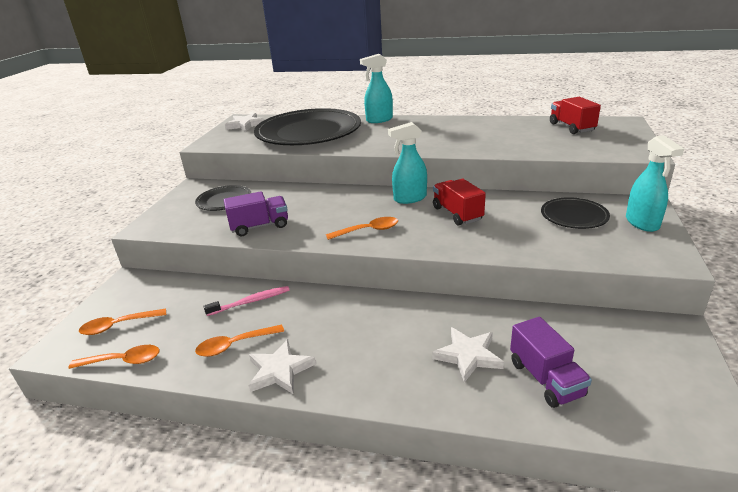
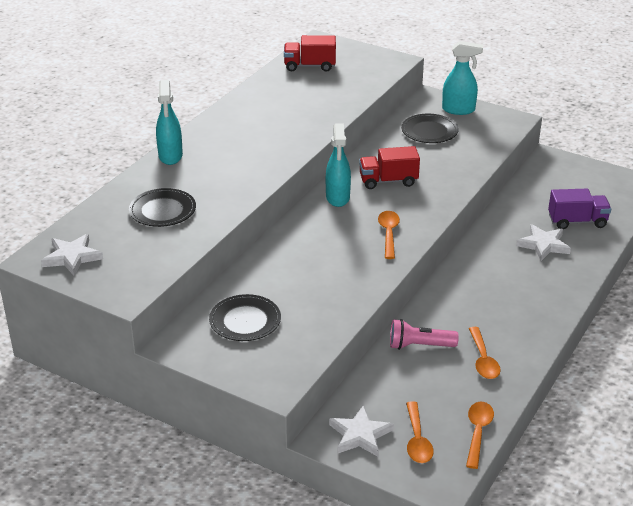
camera: 75 degrees left, 5 degrees up
(250, 302) = (419, 345): pink toothbrush -> pink flashlight
(260, 226) = (334, 298): purple truck -> none
(280, 370) = (526, 337): white star -> white star (360, 435)
(308, 132) = (162, 210): black plate -> black plate, size x0.46

